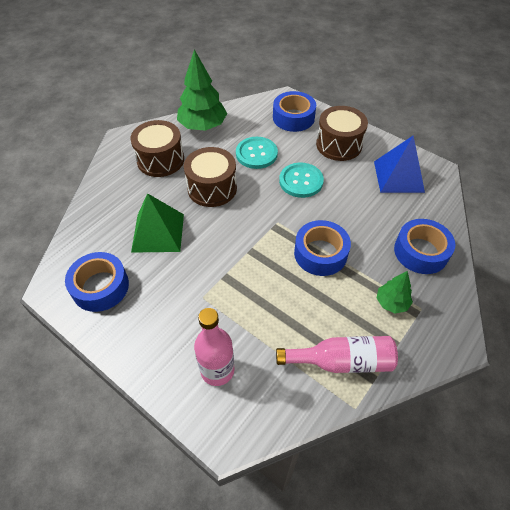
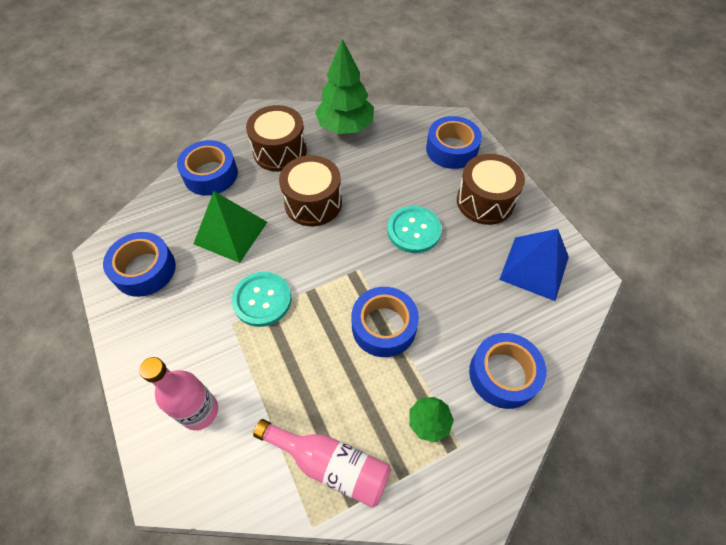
camera: 25 degrees right, 5 degrees up
(112, 196) = (210, 174): none -> blue tape
(256, 154) = (384, 179): turquoise button -> turquoise button (262, 300)

